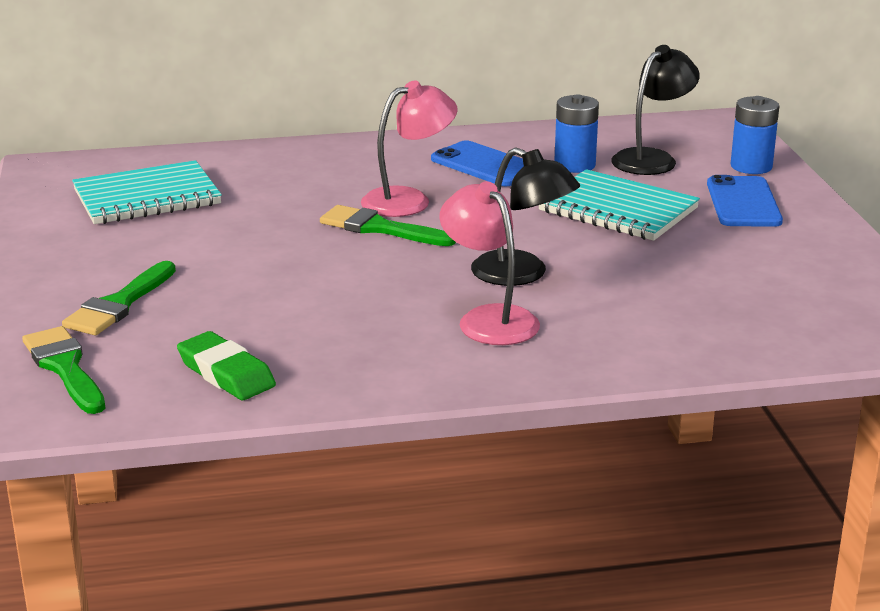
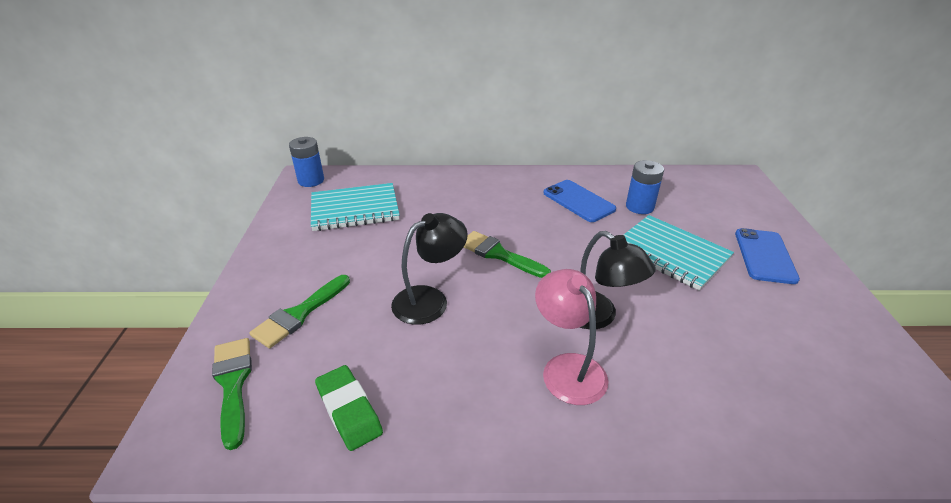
camera: 10 degrees right, 10 degrees up
(408, 200) = (523, 229): pink lamp -> none
(652, 159) = (693, 206): black lamp -> black lamp (430, 299)
(751, 166) = (766, 220): blue battery -> blue battery (311, 180)

